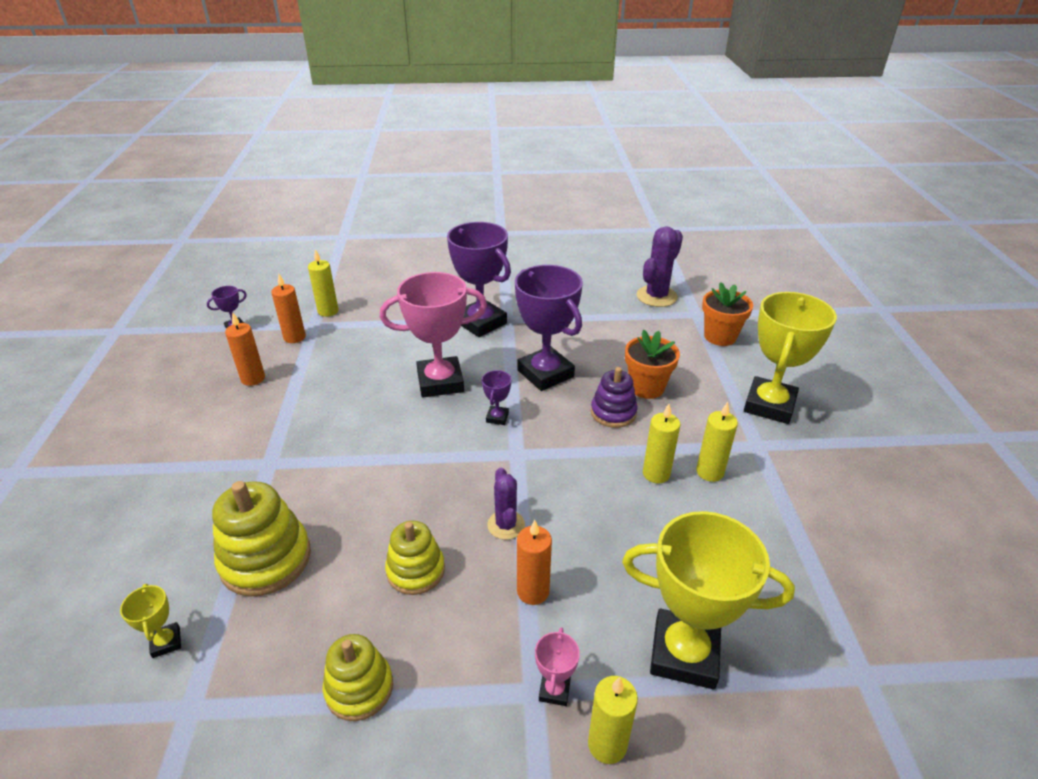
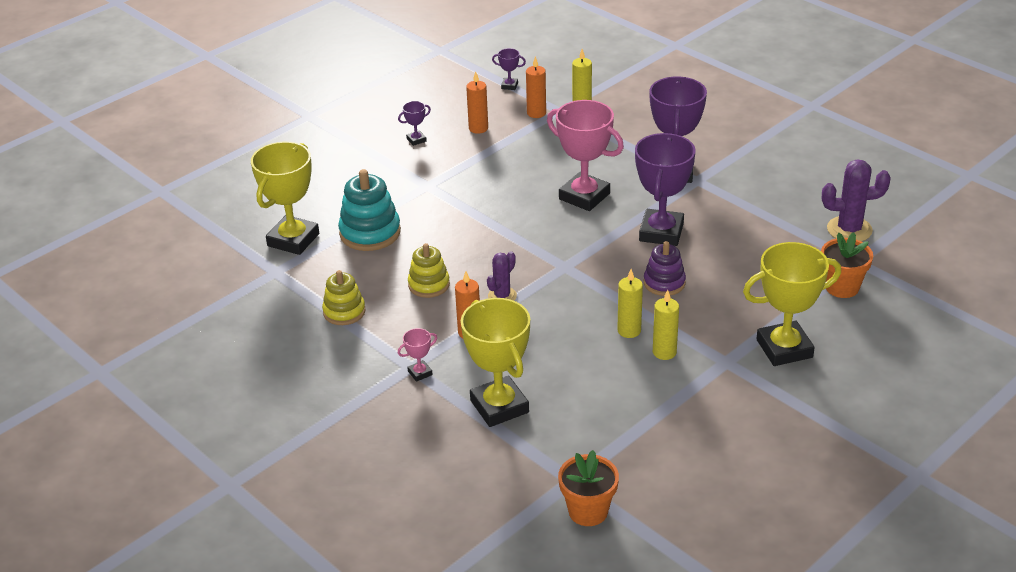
camera: 50 degrees right, 0 degrees up
(166, 642) = (293, 240): yellow trophy -> yellow trophy, size x2.33
(265, 559) = (370, 233): yellow stacking toy -> turquoise stacking toy
(497, 417) = (586, 239): purple trophy -> purple trophy (416, 140)
(607, 744) = (412, 405): yellow candle -> none
(646, 387) = (716, 283): orange flower pot -> orange flower pot (588, 511)

